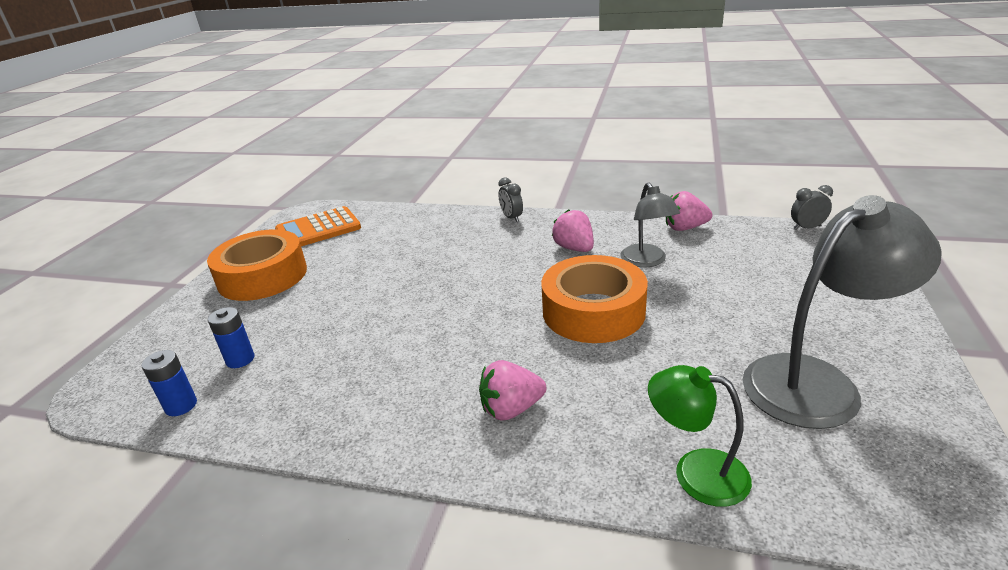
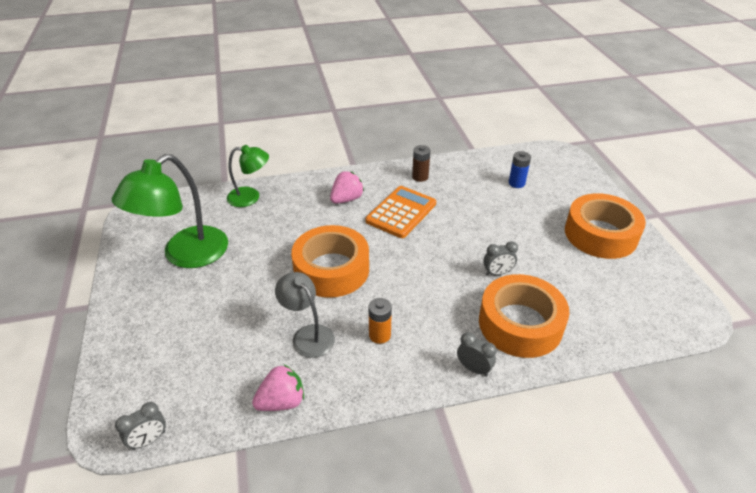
camera: 150 degrees right, 10 degrees up
(181, 406) = (509, 159): blue battery -> none
(318, 229) = (642, 295): orange calculator -> orange calculator (401, 212)
(354, 417) = (420, 177): none -> brown battery
(413, 268) = (497, 273): none -> grey clock
(443, 232) = (520, 324): none -> orange tape
(574, 248) = (379, 335): pink strawberry -> orange battery
(817, 382) = (185, 255): grey lamp -> green lamp

